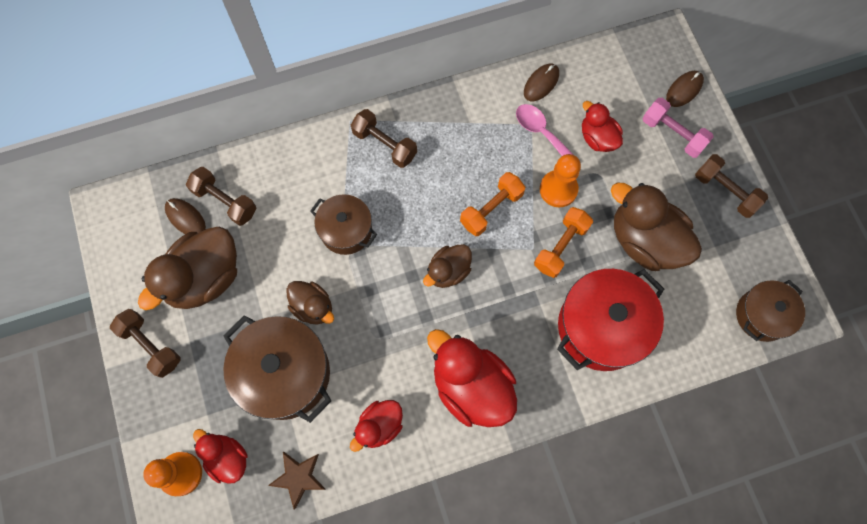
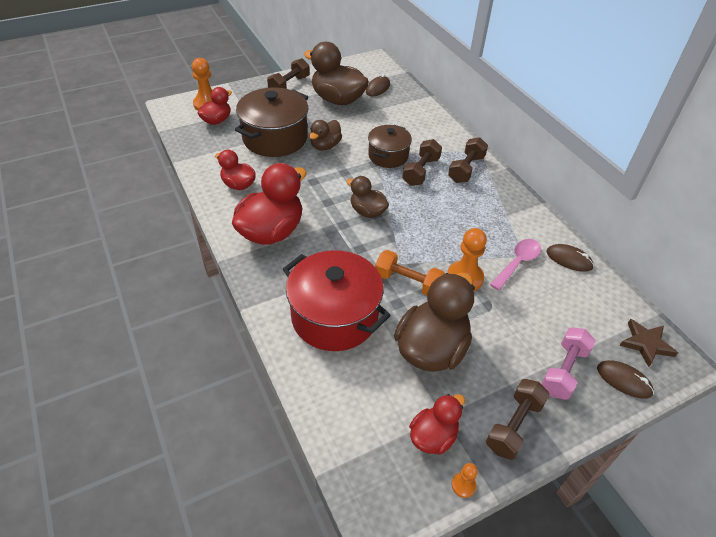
camera: 80 degrees right, 25 degrees down
(225, 201) = (394, 102): brown dumbbell -> brown dumbbell (421, 171)
(298, 477) = (202, 151): brown star -> brown star (646, 344)
(491, 209) = (430, 234): orange dumbbell -> none
(597, 138) = (530, 305): red duck -> red duck (433, 436)
(762, 315) = (370, 467): brown pot -> none
(776, 245) = (463, 485): none -> orange pawn

